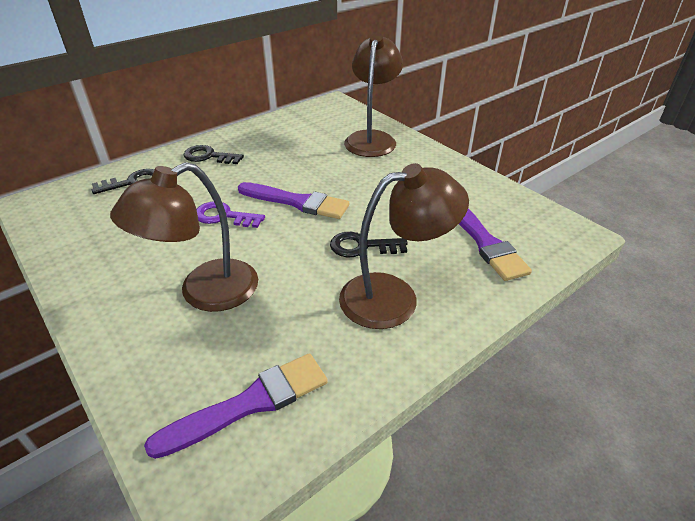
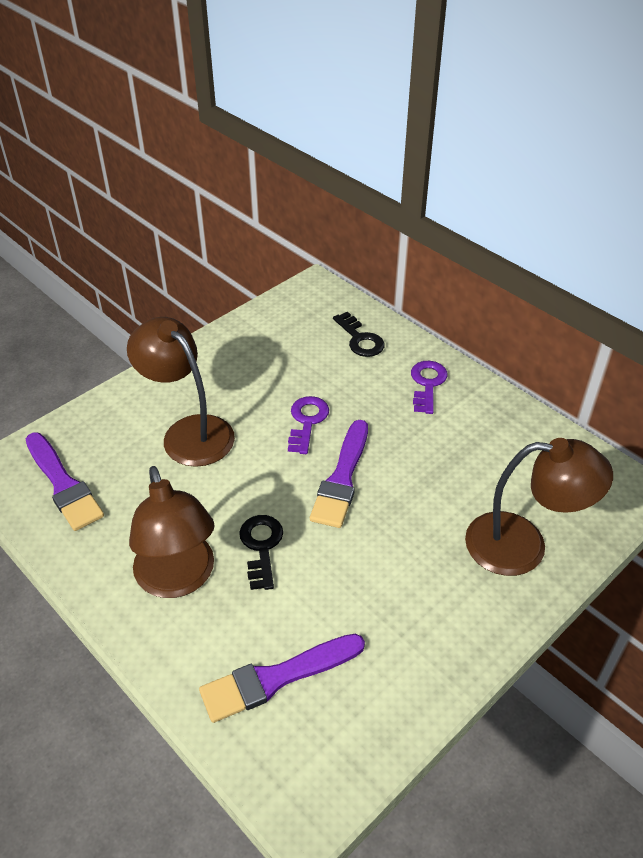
camera: 85 degrees right, 5 degrees up
(209, 156) = (427, 384): black key -> purple key

